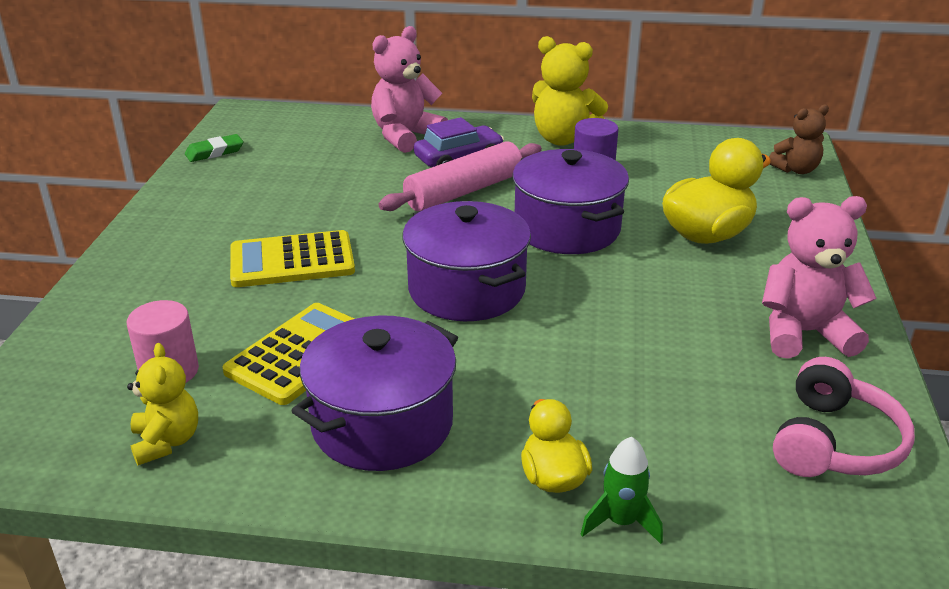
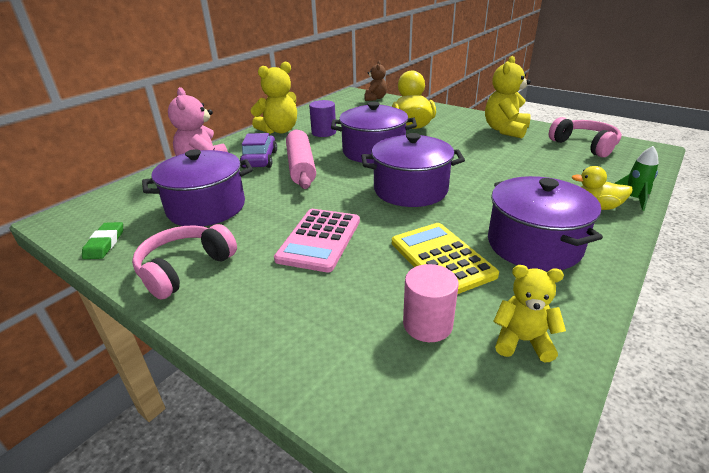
camera: 60 degrees left, 0 degrees up
(196, 206) = (185, 268): none -> pink headphones
(292, 260) = (319, 240): yellow calculator -> pink calculator
(315, 172) = (206, 207): none -> purple pot
(804, 333) = (505, 130): pink teddy bear -> yellow teddy bear

